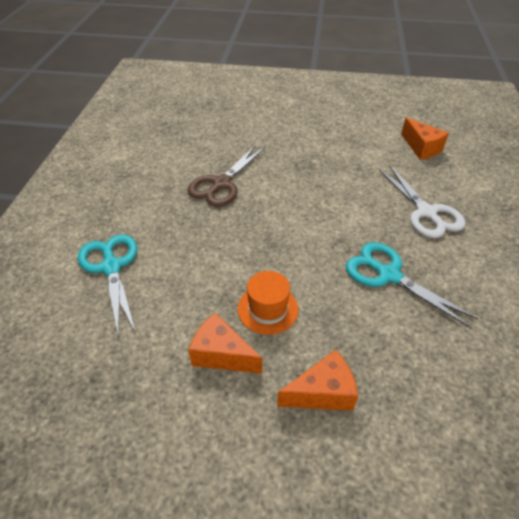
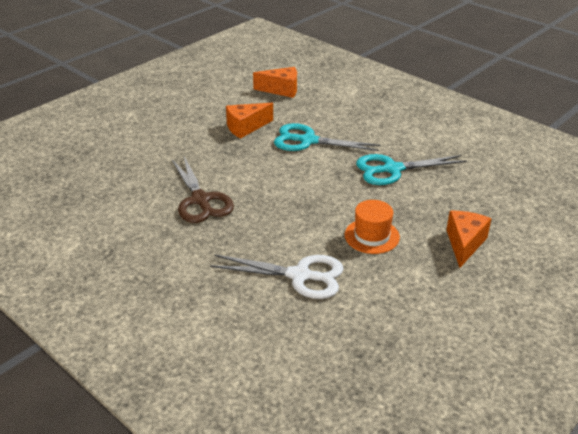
camera: 55 degrees left, 10 degrees down
(111, 267) = (237, 304): turquoise scissors -> turquoise scissors (308, 141)
(222, 354) = (394, 276): orange cheese -> orange cheese (245, 127)
(426, 212) = (351, 124): white scissors -> white scissors (300, 276)

